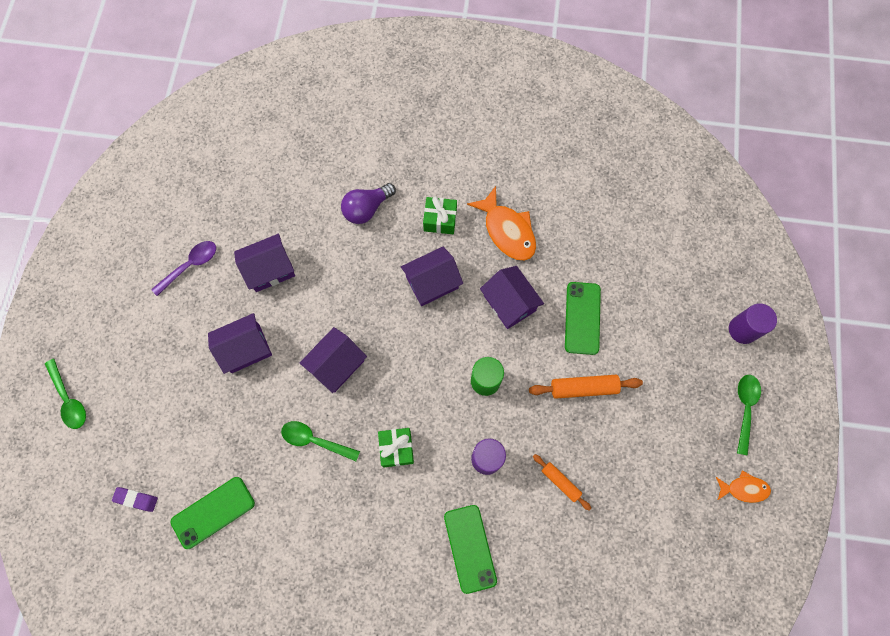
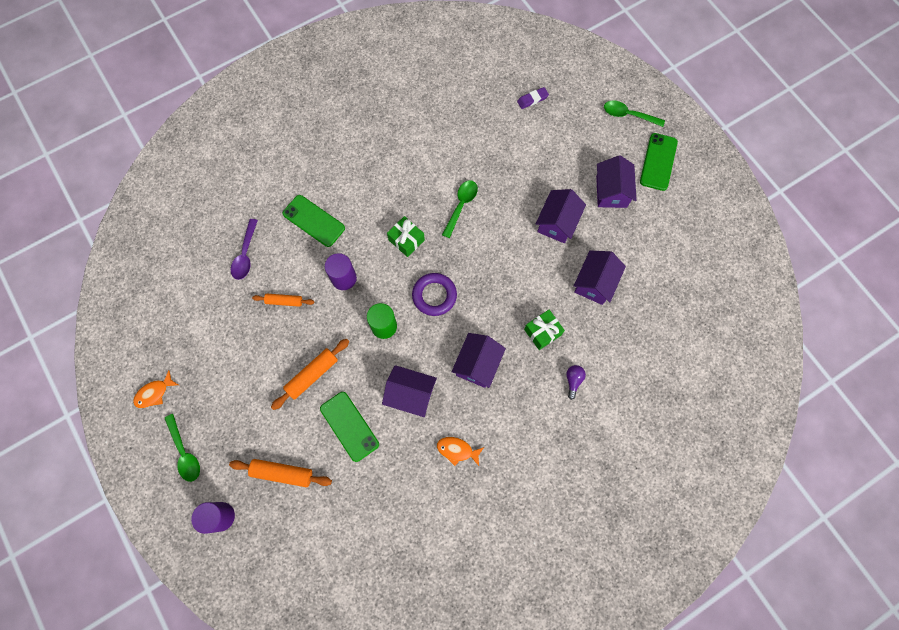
camera: 140 degrees right, 0 degrees up
(190, 265) = (647, 243): purple spoon -> purple spoon (245, 254)
(213, 512) = (482, 126): green phone -> green phone (658, 162)
(315, 440) = (461, 206): green spoon -> green spoon turned 45 degrees counterclockwise
(337, 365) = (490, 259): purple house -> purple house (611, 191)
(367, 209) = (573, 380): purple light bulb -> purple light bulb, size x0.58
(417, 372) = (434, 295): none -> purple ring
(440, 220) = (513, 417): green gift -> green gift (542, 332)
(507, 231) = (457, 450): orange fish -> orange fish, size x0.57
(667, 324) = (282, 473): none -> orange rolling pin

